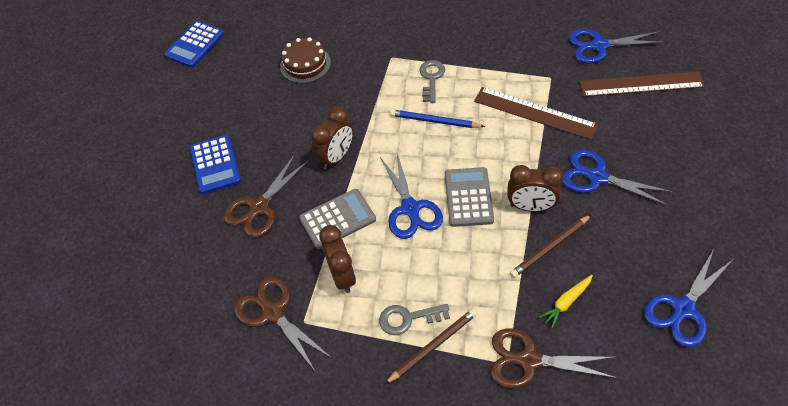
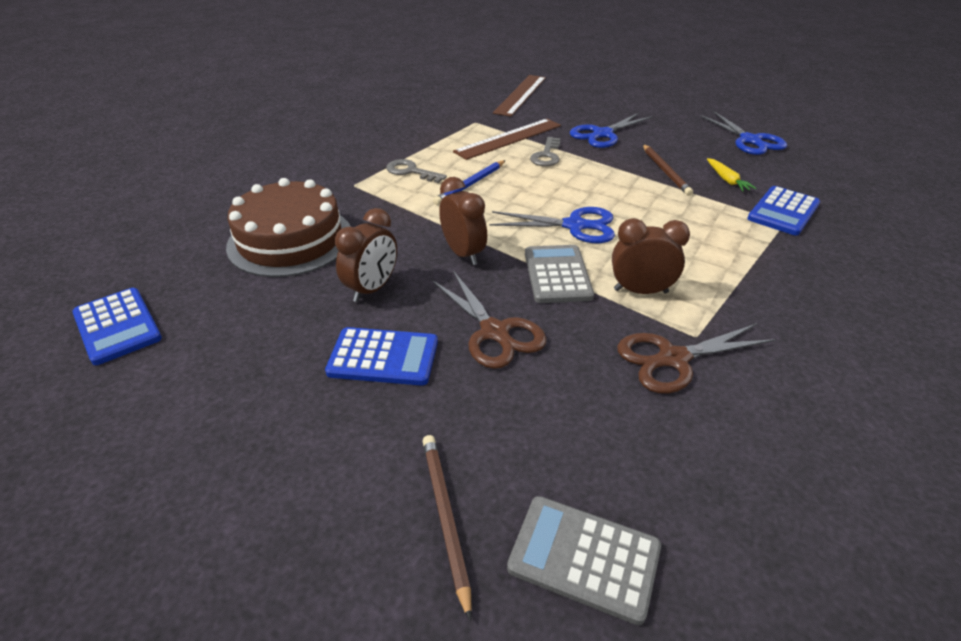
camera: 70 degrees left, 15 degrees down
(305, 64) = (290, 240): brown cake -> brown cake, size x1.71
(408, 318) = (716, 262): grey key -> grey key (546, 155)
(433, 346) = (755, 256): brown pencil -> brown pencil (445, 517)
(468, 197) = (583, 192): grey calculator -> grey calculator (584, 558)
(529, 360) = (783, 211): brown scissors -> blue calculator
(530, 206) = (615, 168): brown clock -> brown clock (372, 289)
(599, 46) = (462, 96): blue scissors -> none

